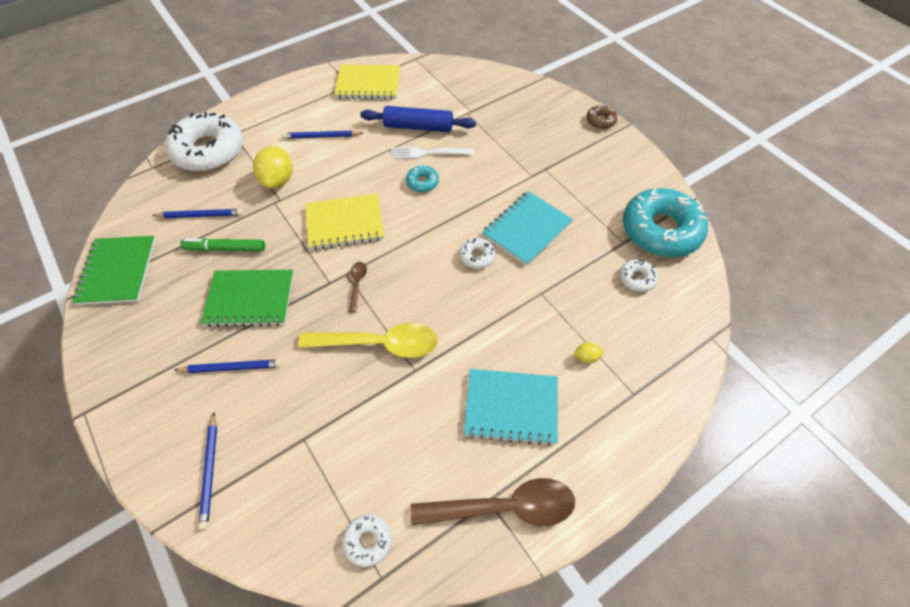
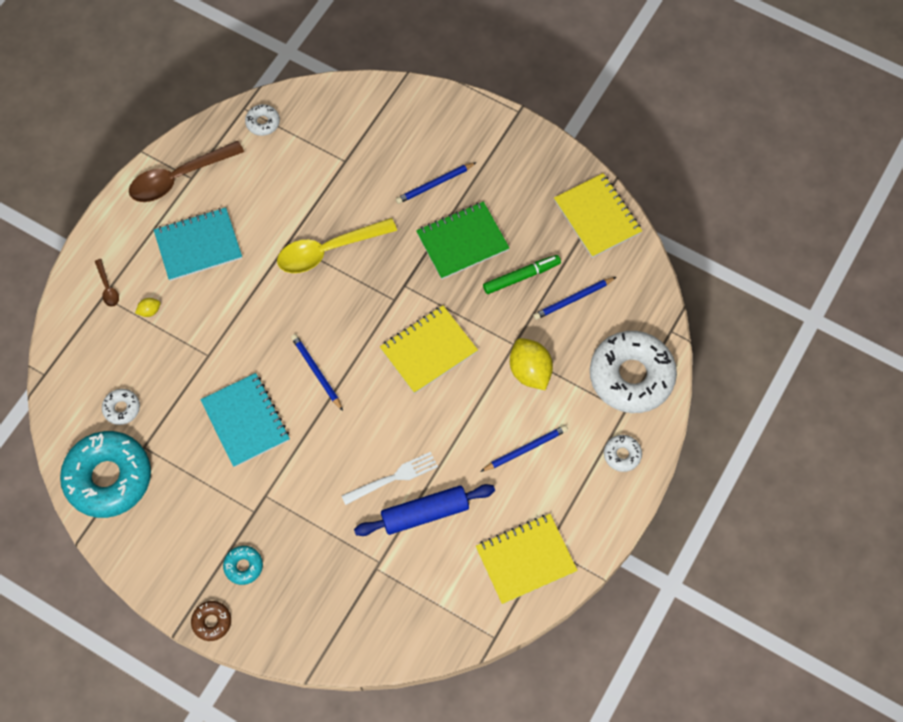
camera: 155 degrees right, 10 degrees up
(117, 271) = (597, 217): green notebook -> yellow notebook
(210, 471) = (397, 116): blue pencil -> blue pencil (316, 372)
(357, 284) = (378, 294): brown spoon -> brown spoon (107, 287)
(422, 182) = (378, 434): turquoise donut -> turquoise donut (243, 566)
(477, 256) = (282, 368): white donut -> white donut (622, 455)
(526, 229) = (246, 421): turquoise notebook -> turquoise notebook turned 45 degrees counterclockwise

